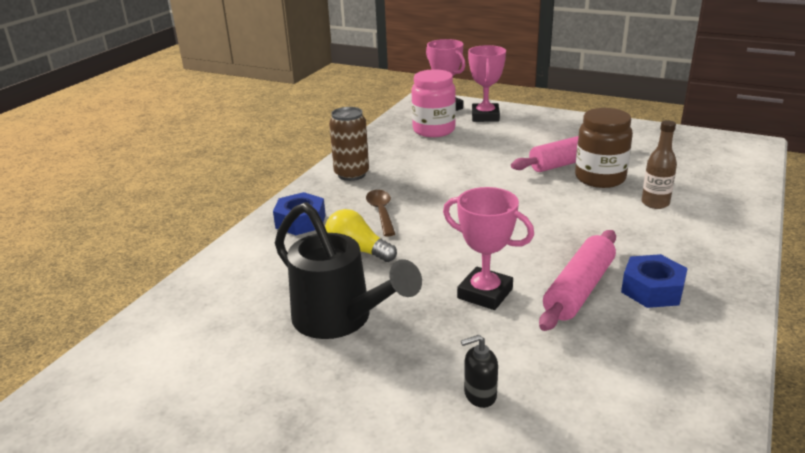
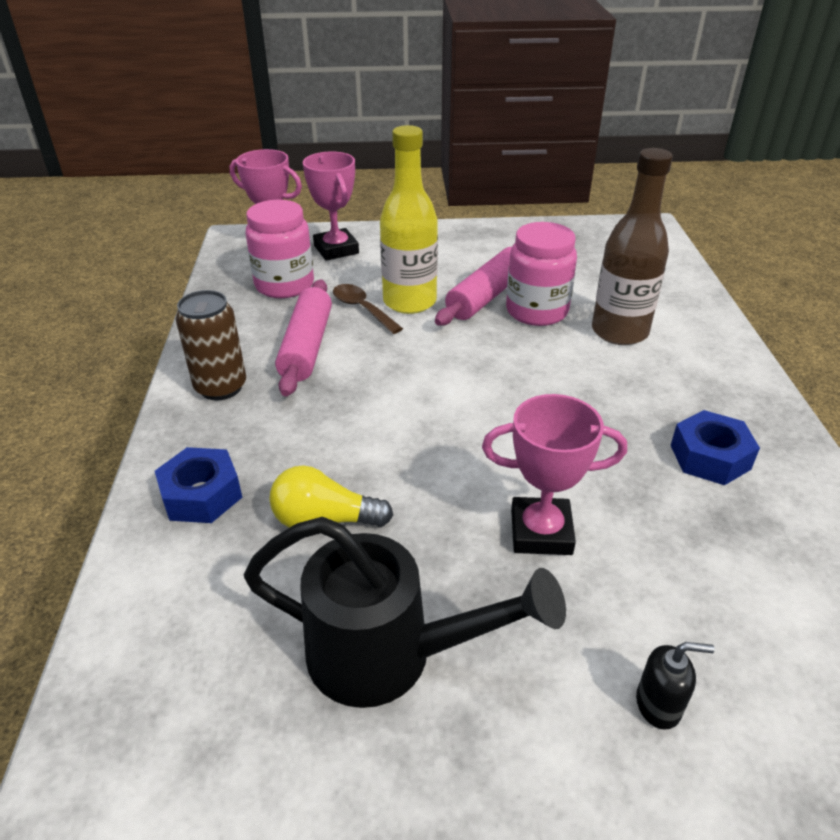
camera: 30 degrees left, 10 degrees up
(381, 212) = (310, 441): brown spoon -> brown spoon (362, 309)
(479, 395) = (658, 705): black soap dispenser -> black soap dispenser turned 135 degrees counterclockwise
(510, 155) = (409, 302): none -> yellow bottle
(579, 289) = (639, 485): pink rolling pin -> pink rolling pin (307, 347)
(600, 178) = (536, 311): brown jar -> pink jar
(655, 203) = (619, 332): brown bottle -> brown bottle, size x1.71

